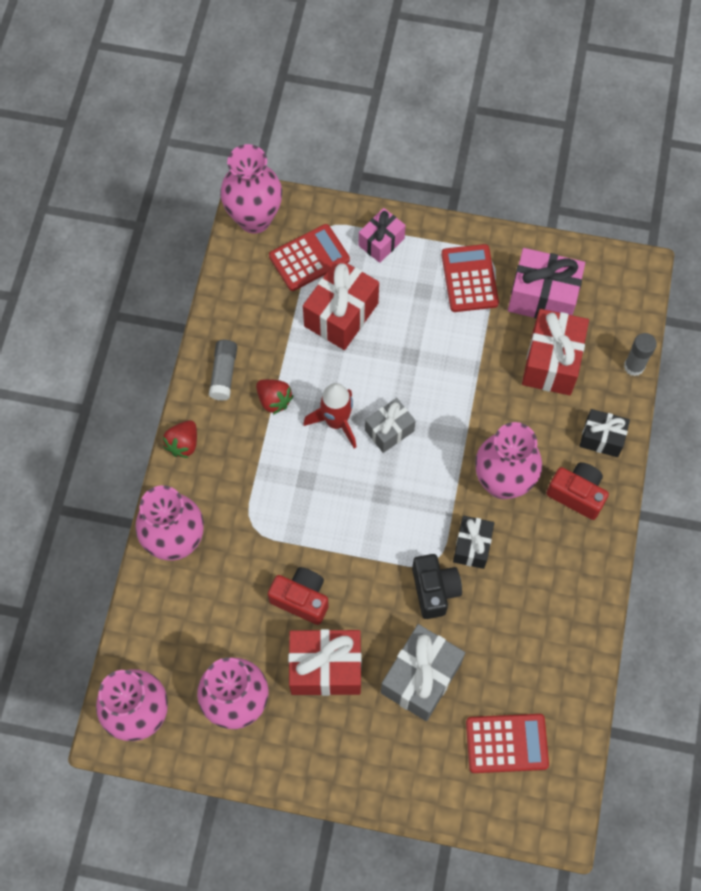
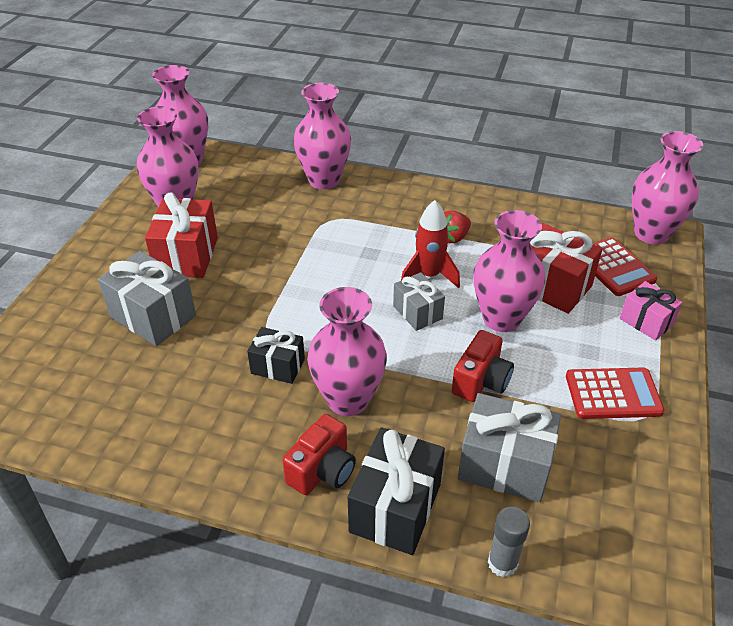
camera: 95 degrees right, 25 degrees down
(183, 444) = (412, 186): red strawberry -> none
(224, 373) = (480, 209): grey glue stick -> none
(301, 599) = (255, 245): red camera -> red camera (481, 381)
(390, 358) = (501, 318): none -> pink vase
(434, 590) = (238, 333): black camera -> none
(506, 743) = (60, 374): red calculator -> none
(542, 297) = (598, 466): pink gift -> none
(551, 362) = (504, 465): red gift -> grey gift
(601, 438) = (395, 508): black gift -> black gift, size x1.64

